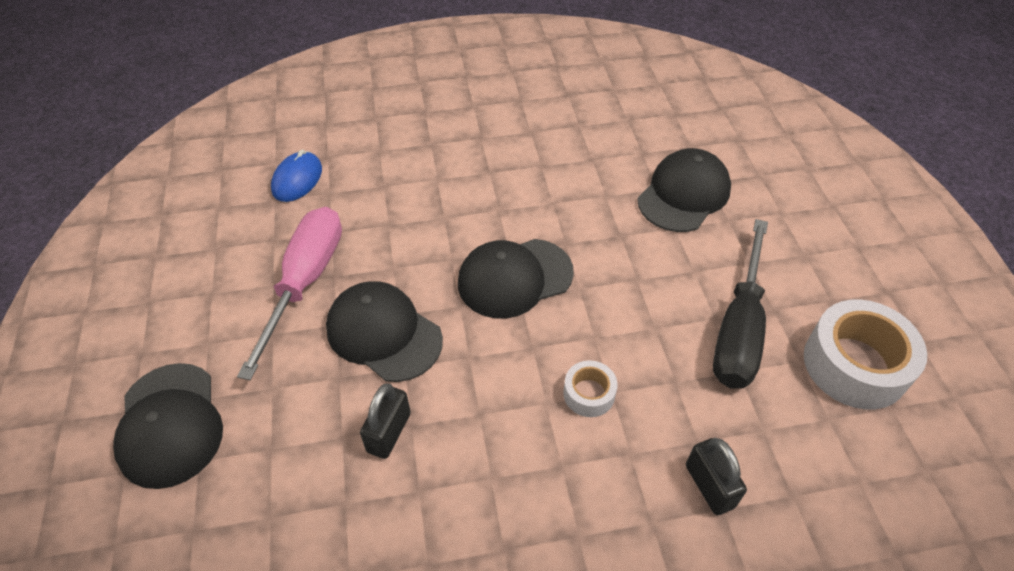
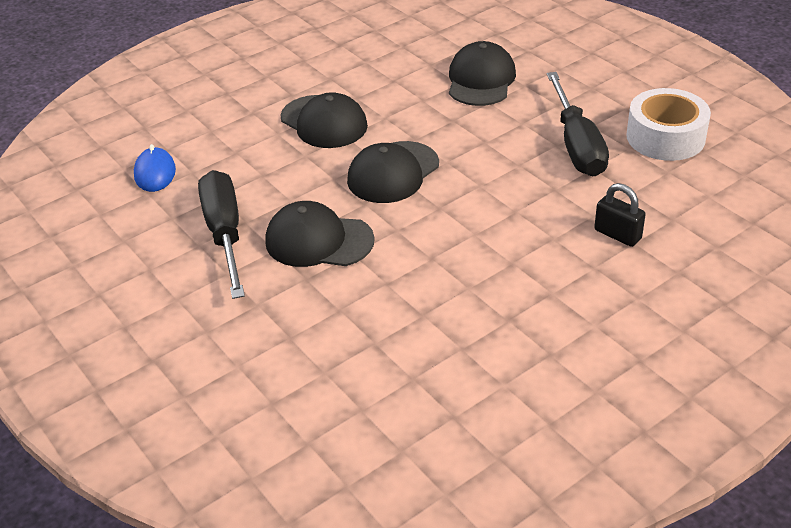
camera: 25 degrees left, 10 degrees down
(170, 425) = (193, 356): black cap -> black cap (324, 122)
(305, 282) = (225, 234): pink screwdriver -> black screwdriver
(389, 432) = (373, 293): black padlock -> none
(589, 394) = (501, 218): white tape -> none

